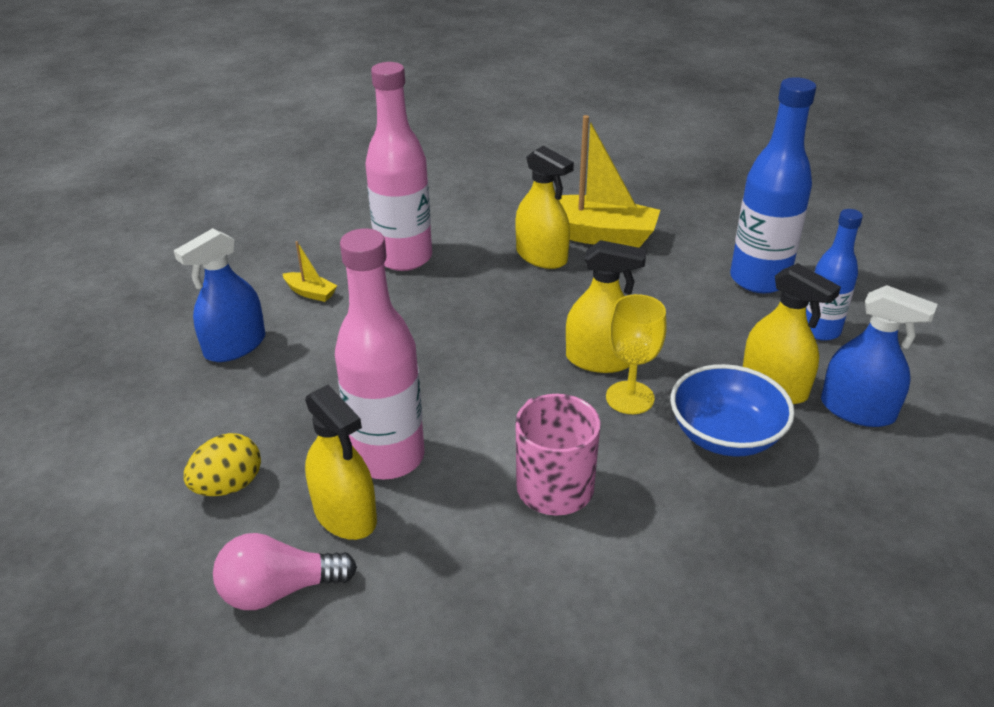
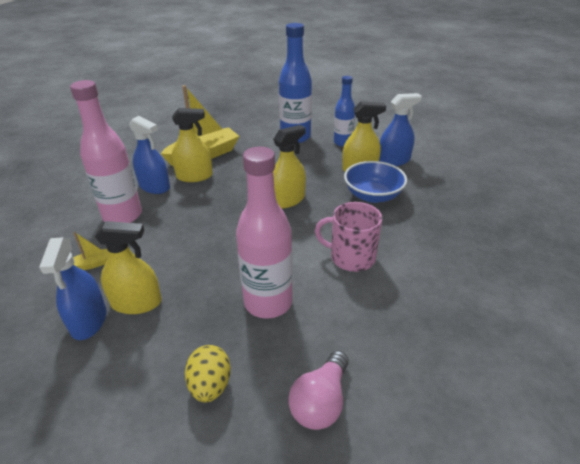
camera: 50 degrees left, 0 degrees up
(345, 514) = (292, 342): yellow spray bottle -> yellow spray bottle (136, 303)
(481, 242) = (154, 186): none -> blue spray bottle
(630, 398) = (322, 206): yellow goblet -> none

